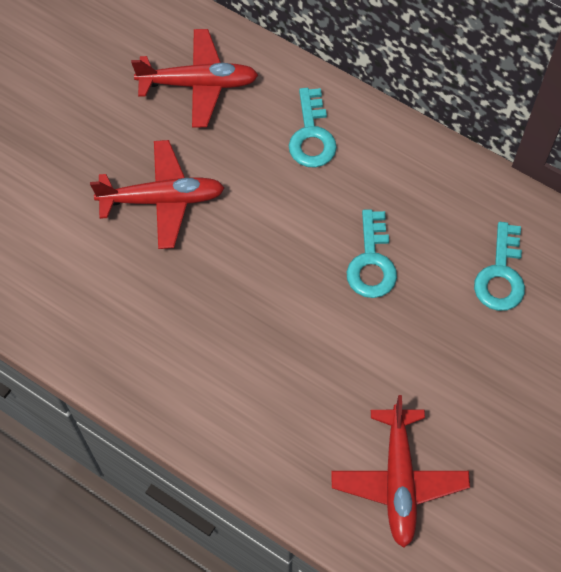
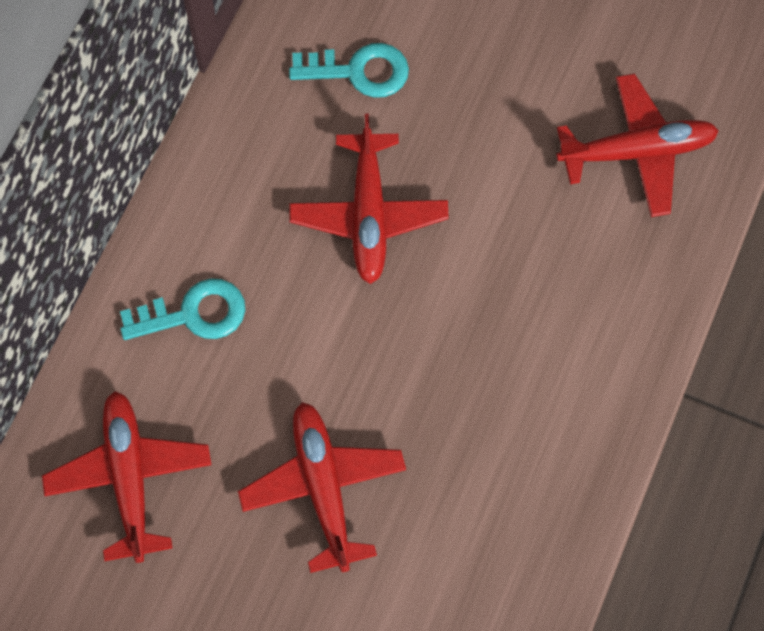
camera: 100 degrees left, 5 degrees up
(372, 262) = (369, 215): turquoise key -> red plane

